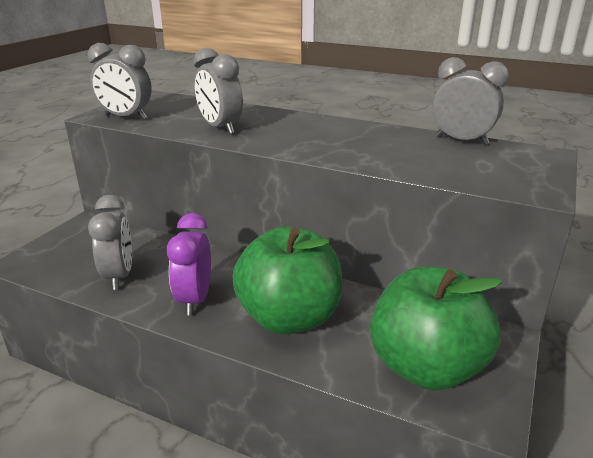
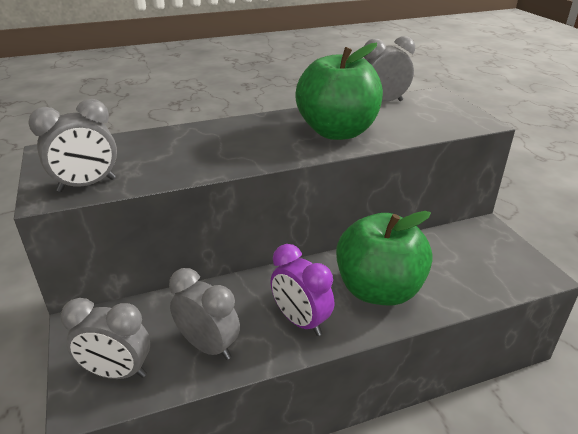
camera: 45 degrees left, 5 degrees up
(220, 128) = (206, 158): grey clock -> grey clock (117, 372)
(426, 367) = (484, 268): green apple -> green apple (337, 132)

